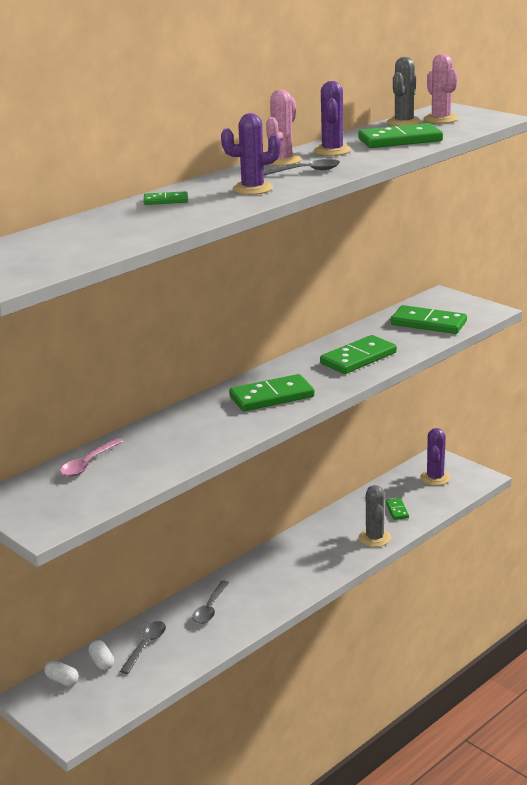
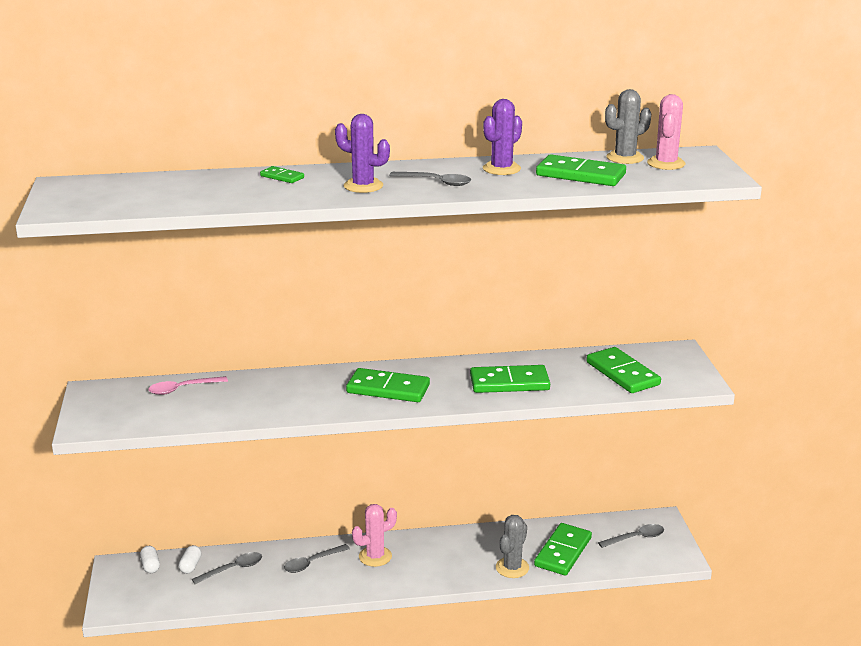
camera: 35 degrees right, 0 degrees up
(282, 160) = (442, 166): pink cactus -> pink cactus (375, 556)
(397, 510) = (563, 552): green domino -> green domino, size x2.01
(435, 478) = (636, 538): purple cactus -> grey spoon

